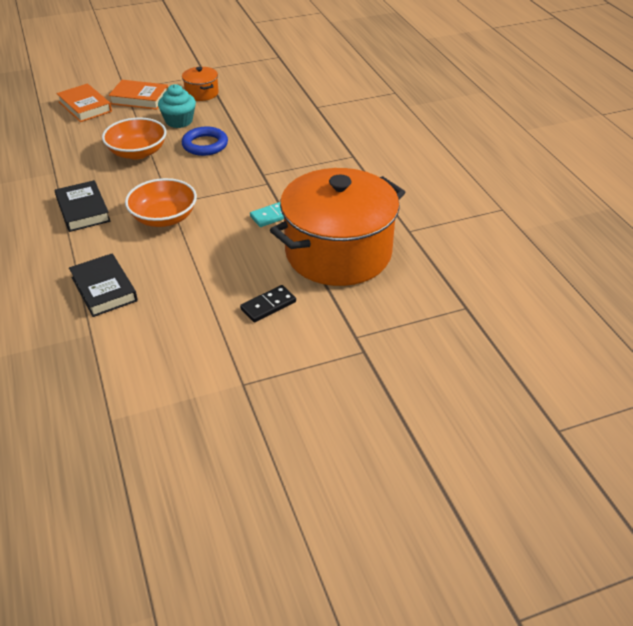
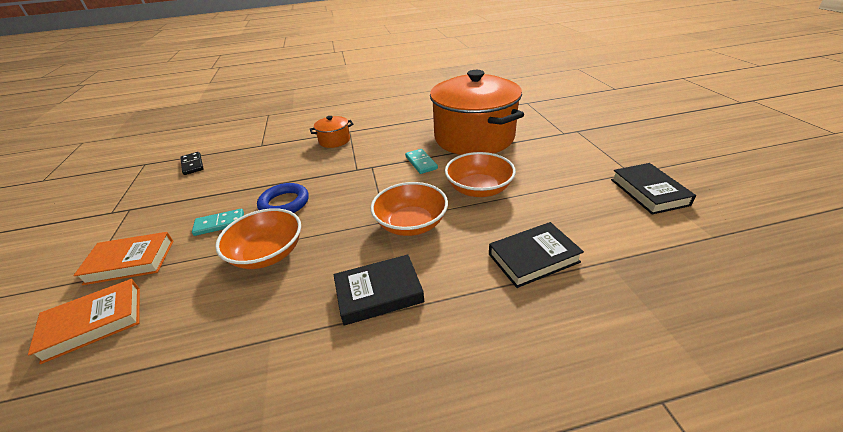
camera: 80 degrees left, 5 degrees down
(140, 98) = (130, 262): orange book -> orange book turned 60 degrees clockwise
(179, 121) = (220, 224): turquoise cupcake -> turquoise domino
(198, 390) = (649, 192): none -> black book
(201, 93) = (170, 210): orange pot -> orange pot (334, 140)
(217, 257) = (479, 189): none -> orange bowl
(268, 305) = (539, 164): black domino -> black domino (192, 165)

